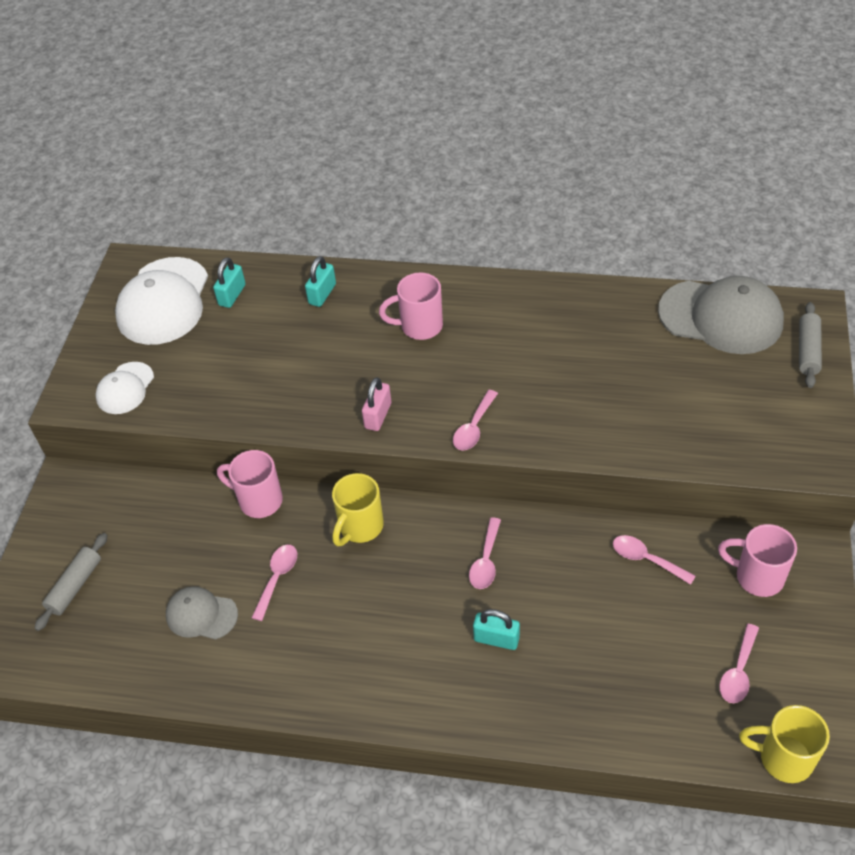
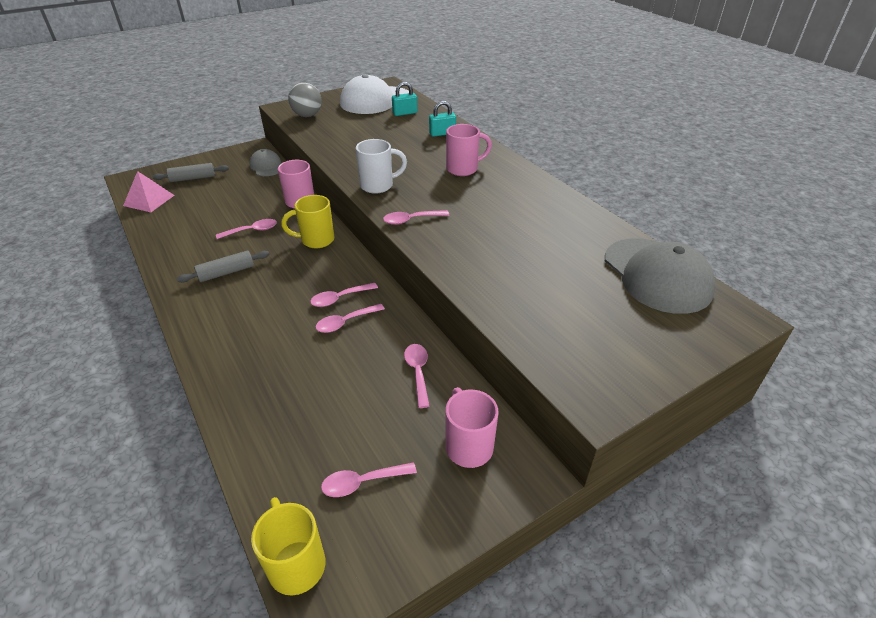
camera: 45 degrees right, 10 degrees down
(82, 658) = (149, 200): none -> pink pyramid
(125, 388) = (307, 115): white cap -> grey ball
(201, 615) = (205, 220): grey cap -> grey cap (266, 166)
(378, 416) = (378, 186): pink padlock -> white mug
(419, 326) = (463, 169): pink mug -> pink mug turned 120 degrees clockwise
(496, 639) = (280, 333): turquoise padlock -> none
(528, 576) = (345, 322): none -> pink spoon
(808, 350) = (698, 335): grey rolling pin -> grey rolling pin (226, 272)

